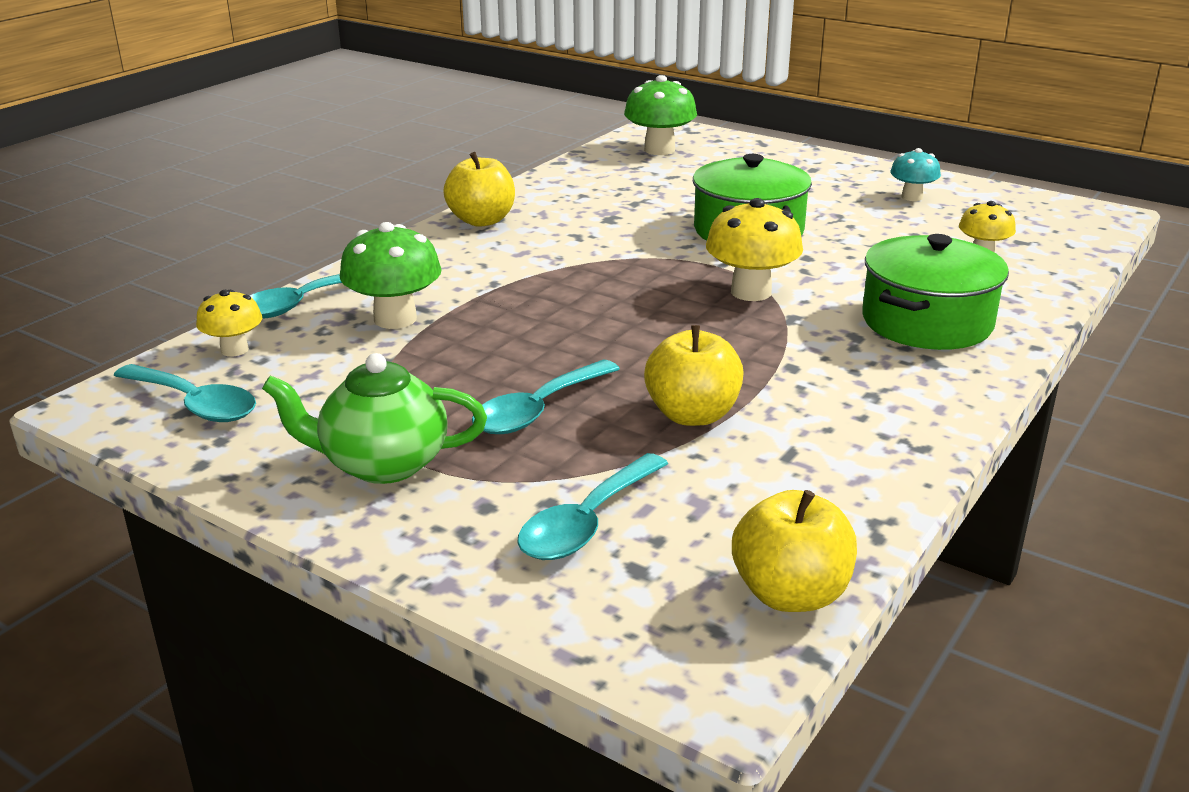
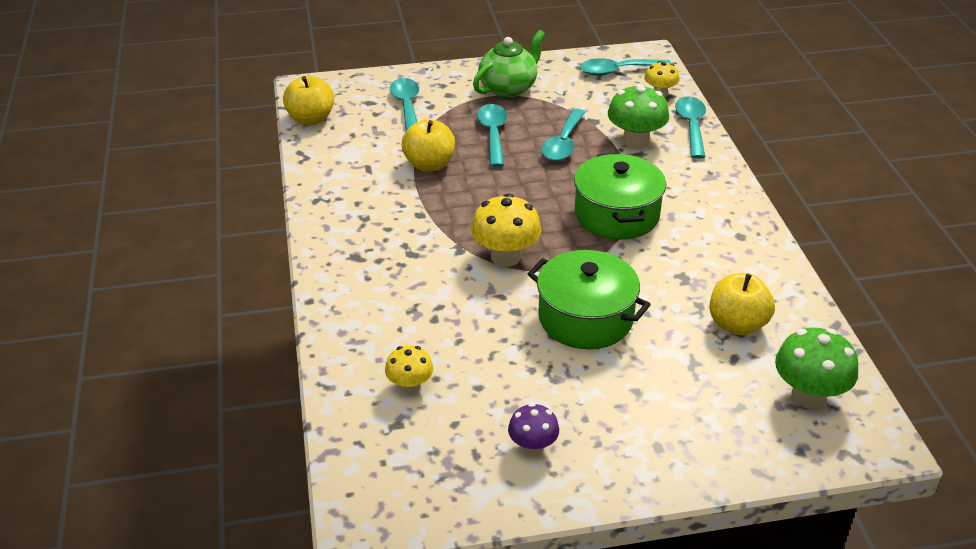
camera: 135 degrees right, 10 degrees up
(475, 356) = (563, 143): none -> turquoise spoon
(482, 220) = (744, 228): yellow apple -> yellow apple (737, 324)
(912, 197) = (533, 447): turquoise mushroom -> purple mushroom
(927, 322) = (385, 288): green pot -> green pot (617, 215)

